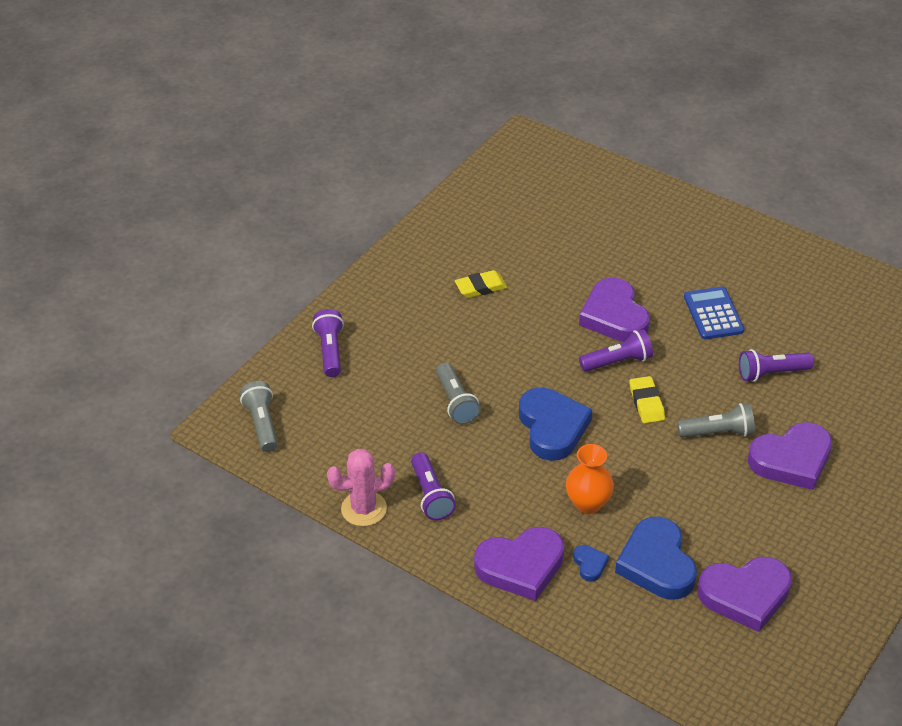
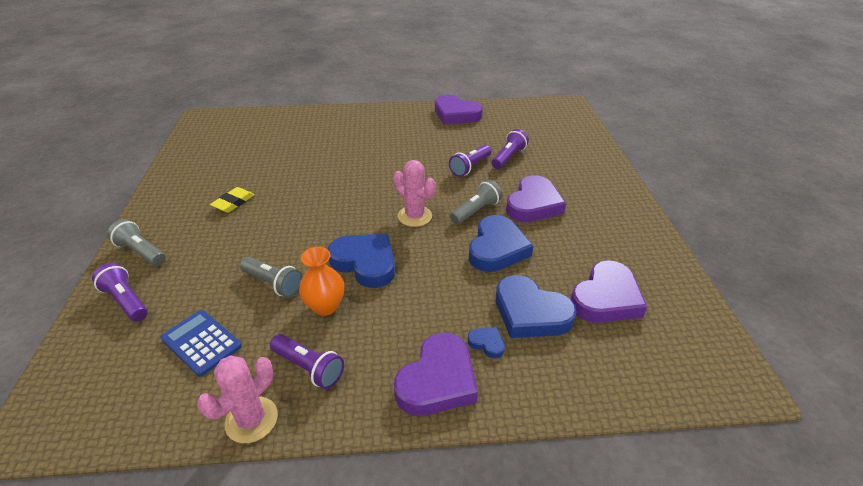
camera: 40 degrees left, 5 degrees down
(262, 424) = (84, 401): grey flashlight -> grey flashlight (141, 252)
(588, 503) = (441, 299): orange vase -> orange vase (325, 306)
(614, 316) = (345, 179): purple heart -> purple heart (456, 114)
(618, 362) = (372, 202): purple flashlight -> purple flashlight (508, 157)
(646, 403) = (414, 216): yellow eraser -> pink cactus
(694, 486) = (497, 248): none -> blue heart
(713, 314) = (405, 154): blue calculator -> blue calculator (201, 342)

